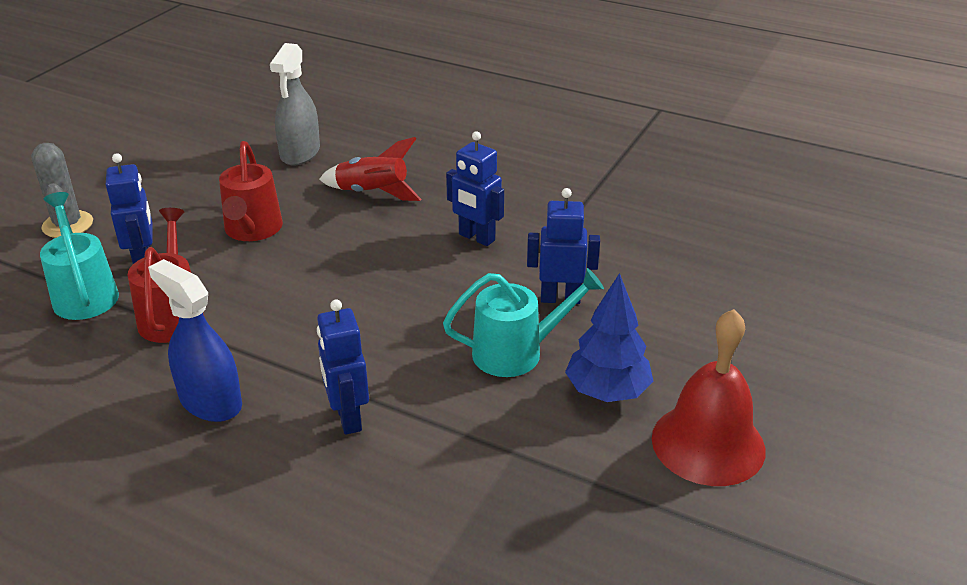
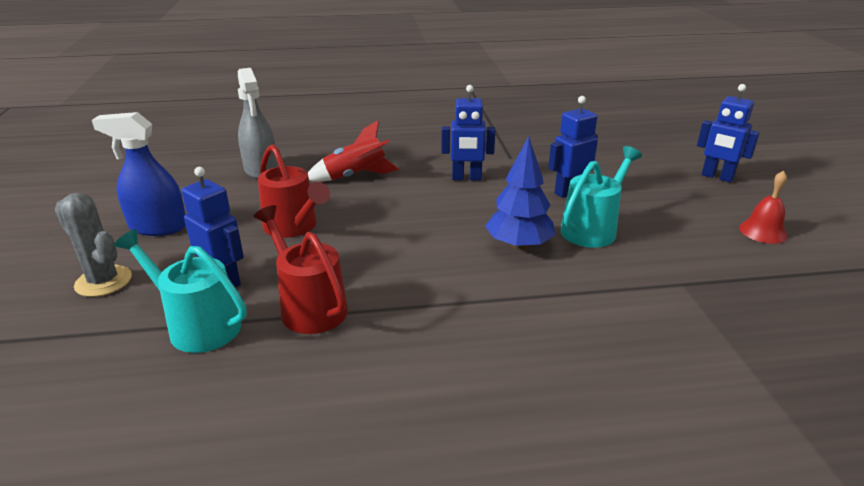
camera: 35 degrees left, 5 degrees down
(210, 401) = (435, 352): blue spray bottle -> blue spray bottle (158, 227)
(348, 418) = (553, 313): blue robot -> blue robot (717, 177)
(607, 392) = (674, 228): blue tree -> blue tree (519, 245)
(708, 443) = (762, 231): red bell -> red bell, size x0.54

